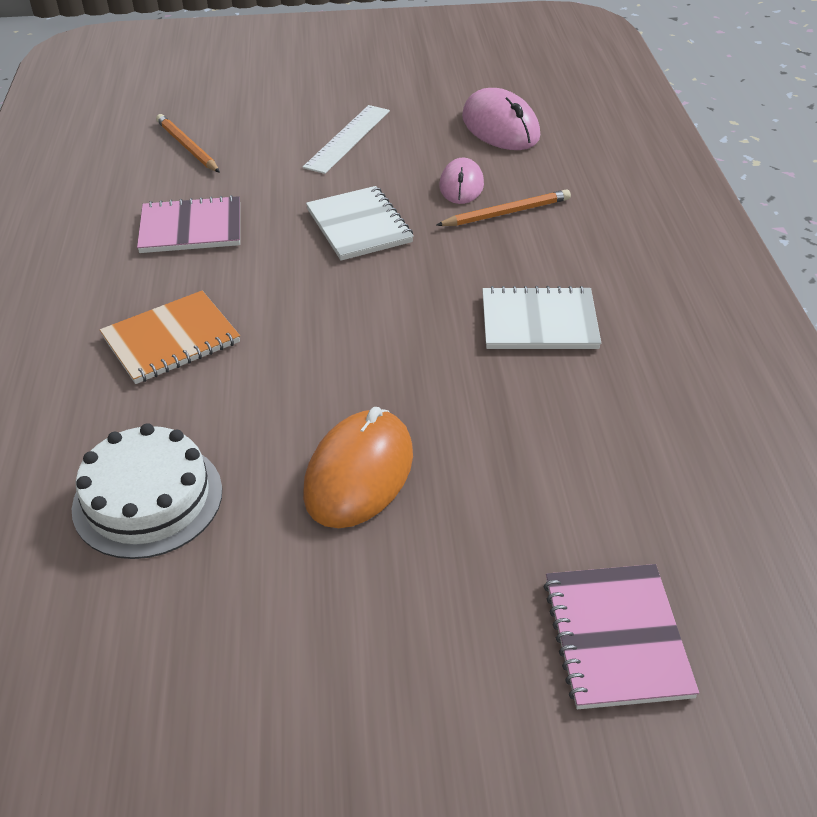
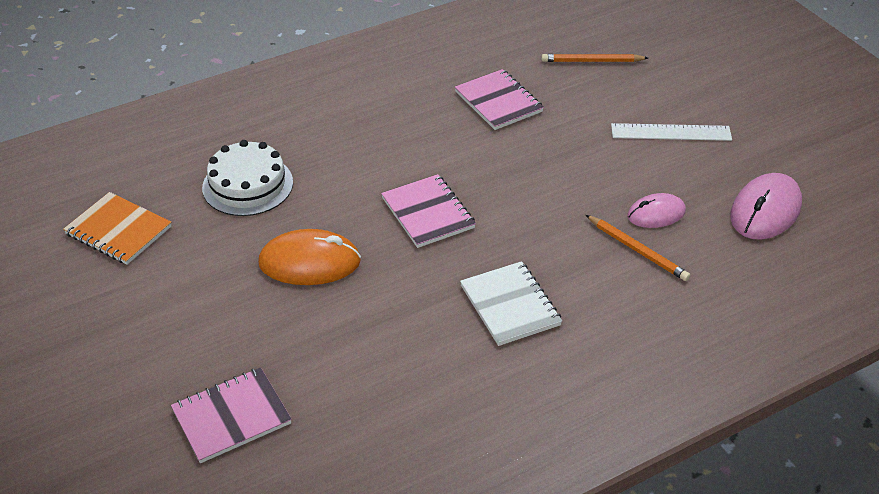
camera: 65 degrees right, 0 degrees up
(171, 340) = (381, 139): orange notebook -> orange notebook (118, 230)
(187, 147) = (592, 61): orange pencil -> orange pencil turned 120 degrees counterclockwise
(342, 339) = (428, 213): none -> pink notebook
(359, 226) = (559, 177): white notebook -> none

